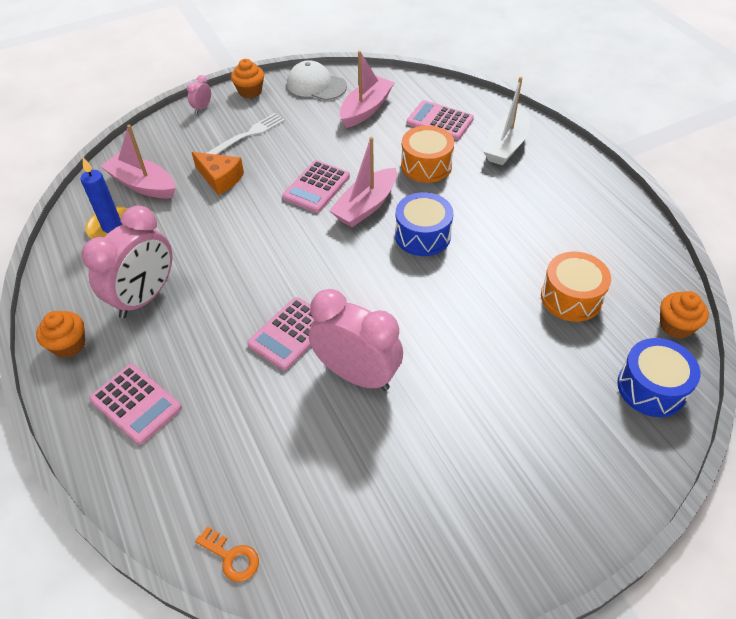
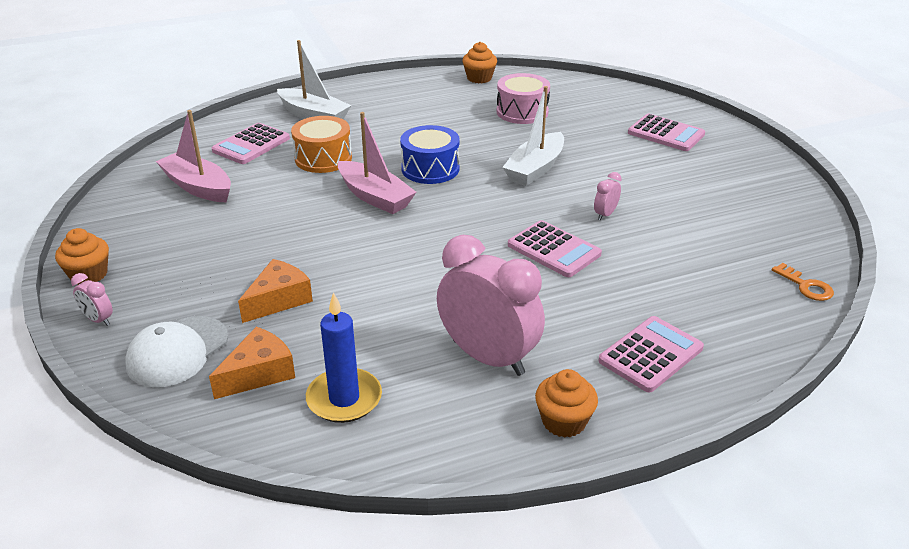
camera: 85 degrees left, 15 degrees down
(143, 185) = (259, 373): pink boat -> orange cheese
(231, 557) = (806, 286): orange key -> orange key turned 105 degrees clockwise
(248, 134) = (194, 276): white fork -> none
(316, 85) = (118, 219): white cap -> white cap (177, 352)
(316, 187) = (329, 226): pink calculator -> pink calculator (666, 134)
(357, 374) = (605, 214): pink clock -> pink clock, size x0.41
(440, 314) = (535, 169): none -> white boat
(571, 297) = (522, 112): orange drum -> pink drum
(651, 388) = (612, 97): blue drum -> none
(676, 326) = (555, 80): orange cupcake -> orange cupcake (479, 78)

